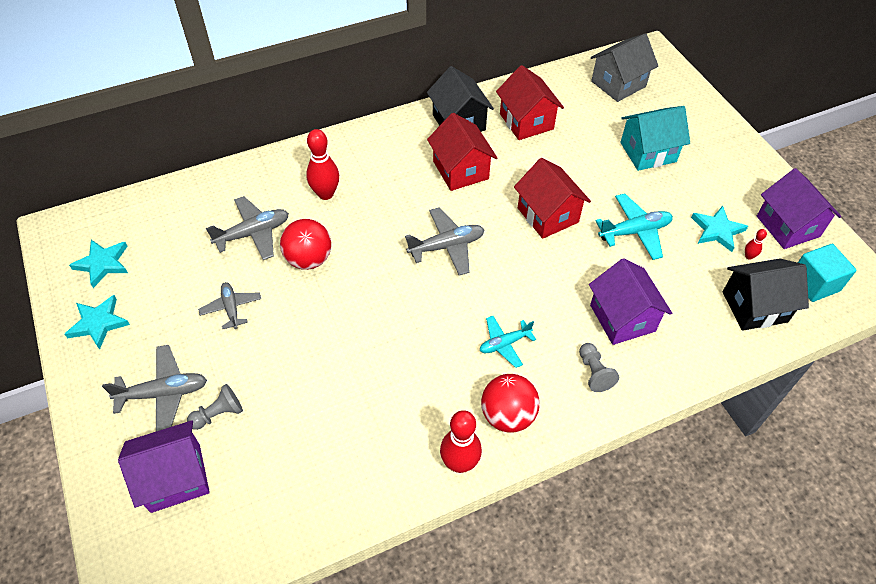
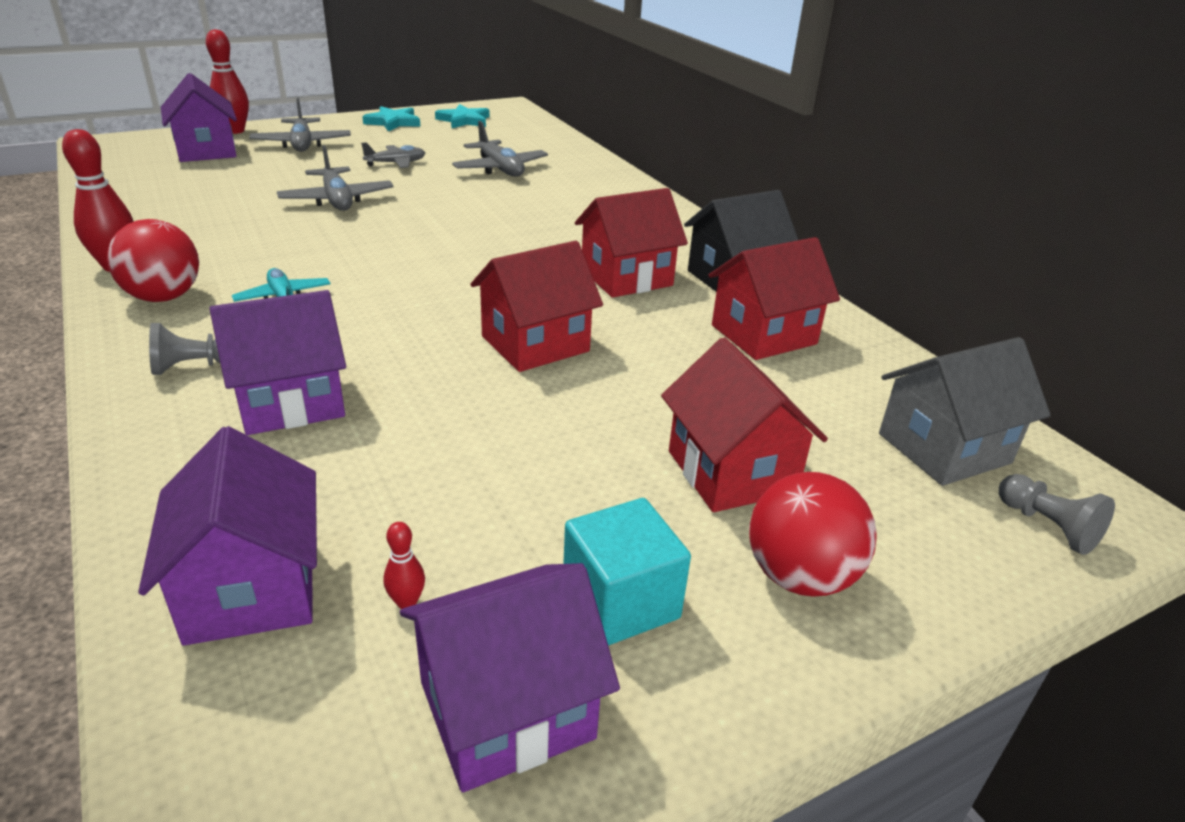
camera: 85 degrees right, 20 degrees down
(218, 414) = (266, 162): grey pawn -> grey pawn (1047, 526)
(309, 259) = (458, 192): red ball -> red ball (799, 576)
(325, 194) = (565, 199): red bowling pin -> red bowling pin (235, 131)
(447, 246) = (472, 265): grey plane -> grey plane (337, 200)
(618, 84) = (944, 448): grey house -> grey house turned 75 degrees counterclockwise
(634, 232) = (494, 433): turquoise plane -> none
(648, 152) = (731, 472): turquoise house -> red house
(717, 230) = (494, 555): turquoise star -> none
(754, 307) = (251, 588): black house -> purple house
(814, 283) = (286, 735): turquoise cube -> turquoise cube (620, 602)

